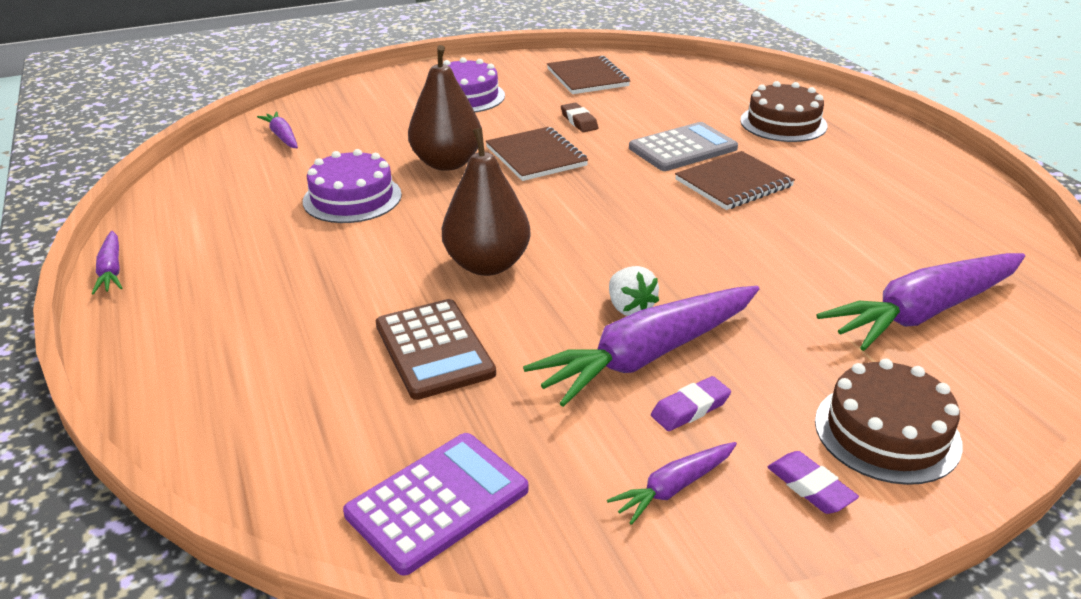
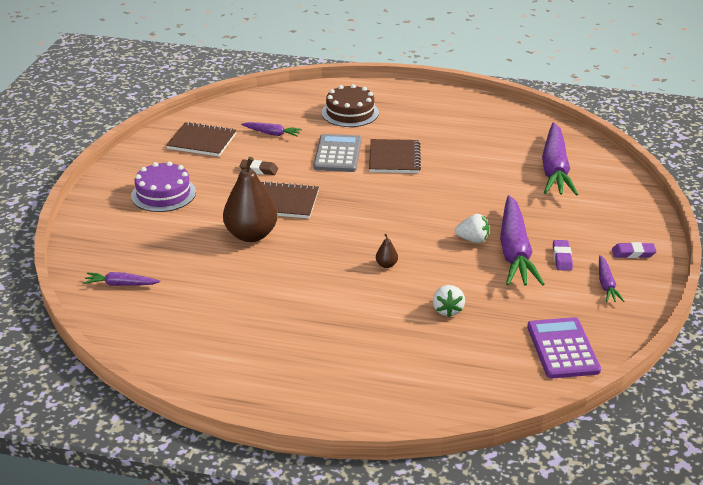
camera: 55 degrees left, 0 degrees up
(111, 270) = (232, 404): purple carrot -> purple carrot (272, 133)
(352, 198) = (252, 284): purple cake -> none
(434, 349) = (447, 310): brown calculator -> white strawberry
(487, 265) = (386, 265): brown pear -> brown pear, size x0.40
(887, 432) = (619, 220): brown cake -> none

